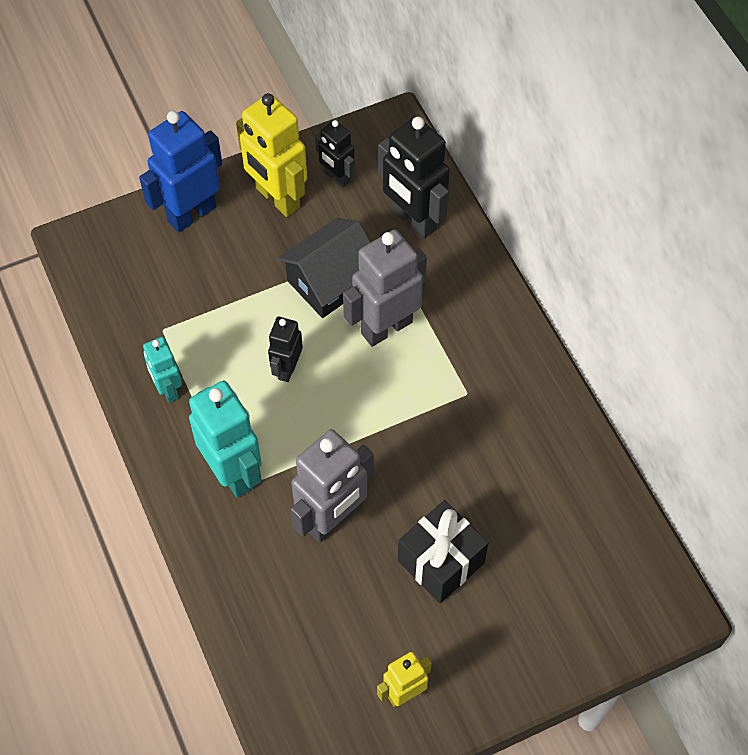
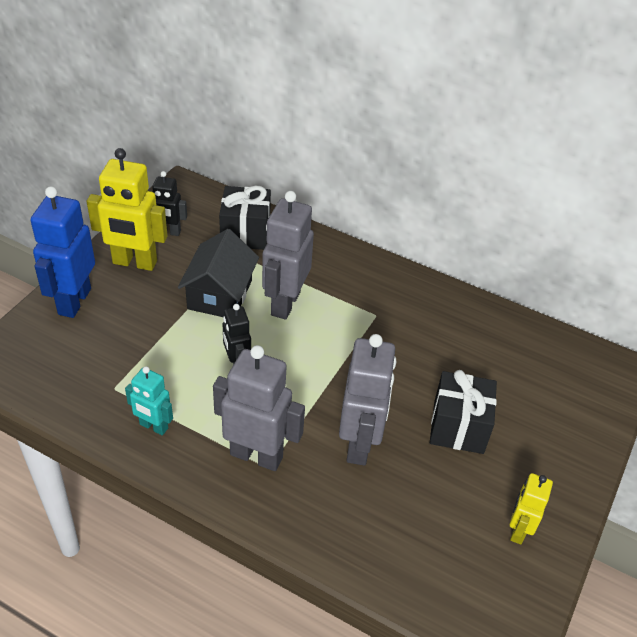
camera: 40 degrees left, 15 degrees down
(233, 472) = (256, 455): turquoise robot -> grey robot
(413, 220) = (245, 233): black robot -> black gift

